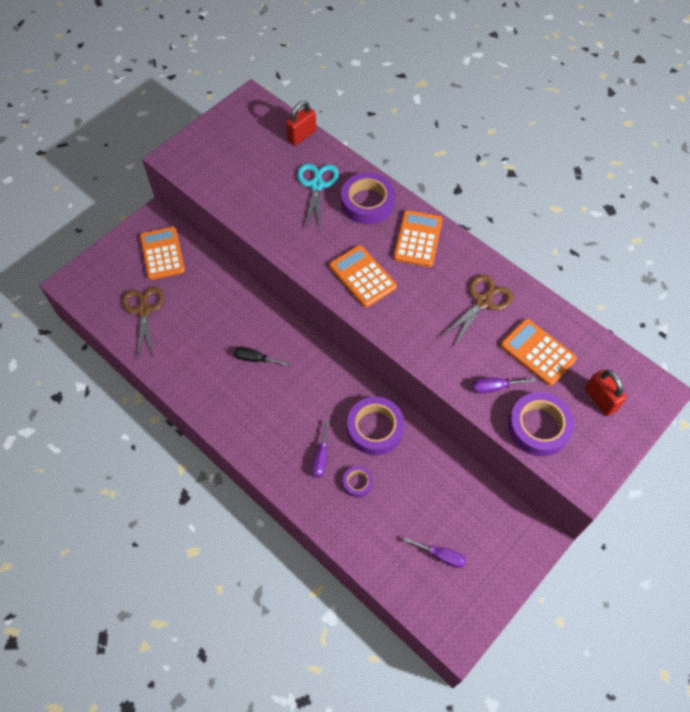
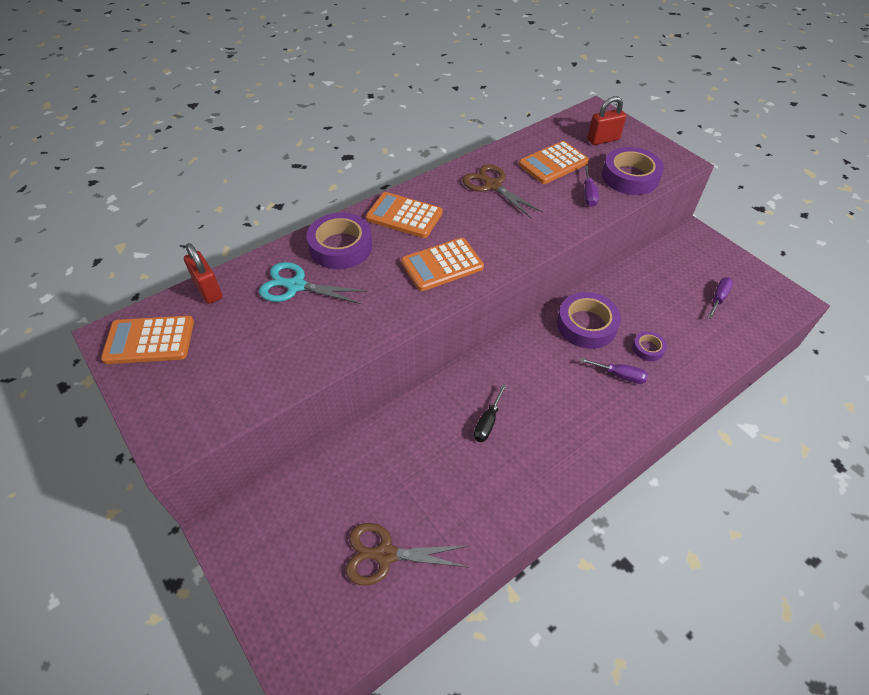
camera: 80 degrees left, 10 degrees down
(162, 254) = (292, 521): orange calculator -> orange calculator (149, 341)

